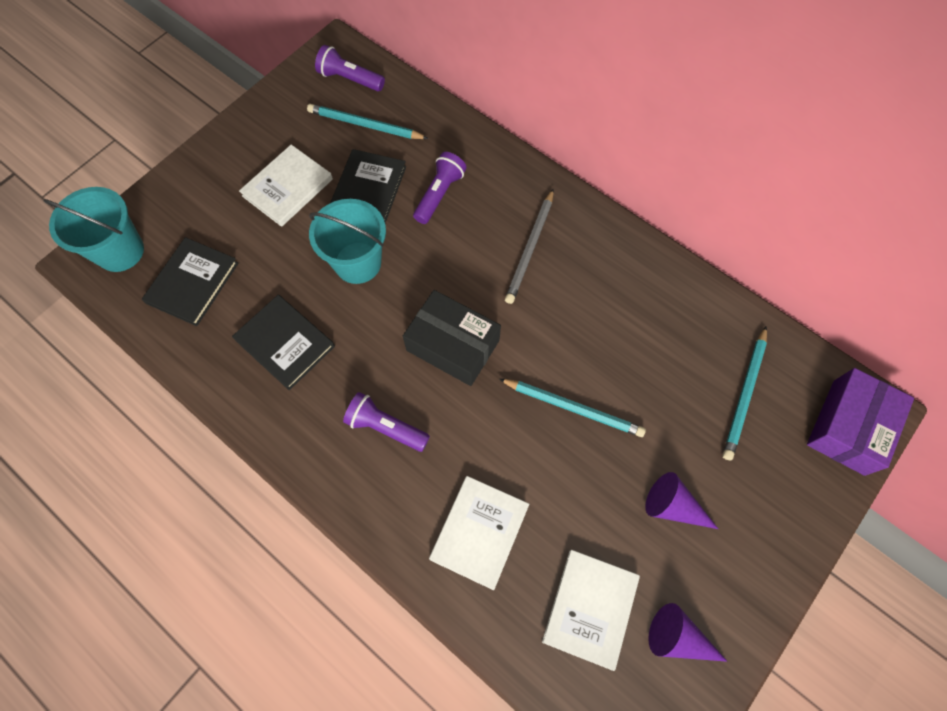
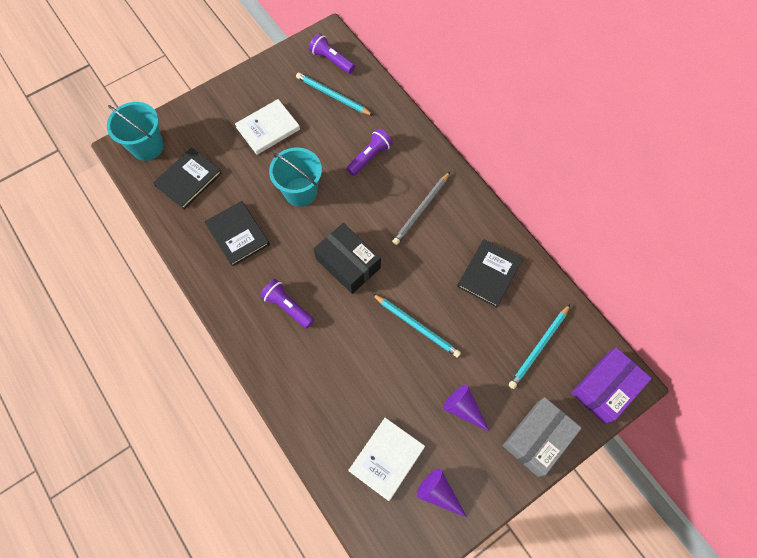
camera: 15 degrees right, 0 degrees up
(368, 189) = (322, 142): black book -> black book (489, 274)
(479, 532) = (329, 390): white book -> none
(784, 520) = (537, 438): none -> grey box

